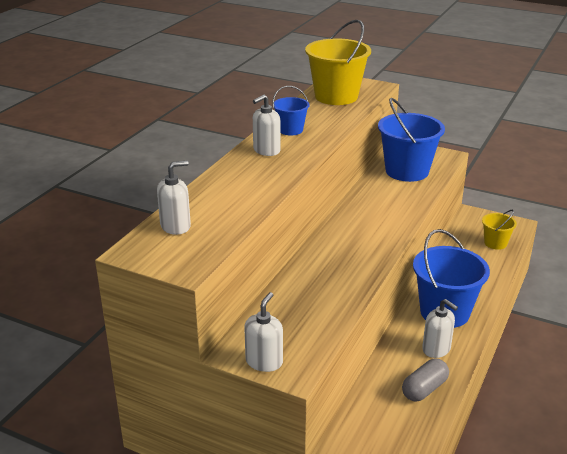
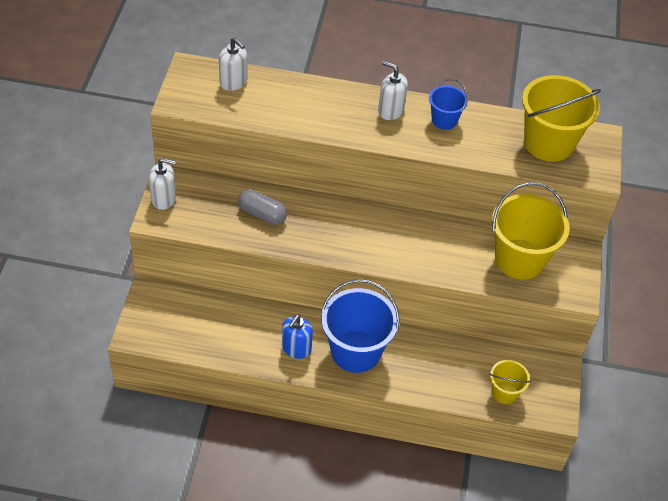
camera: 70 degrees right, 20 degrees up
(407, 171) = (519, 259): blue bucket -> yellow bucket
(424, 389) = (238, 343): grey capsule -> grey capsule (262, 214)
(436, 349) = (296, 348): white soap dispenser -> blue soap dispenser

